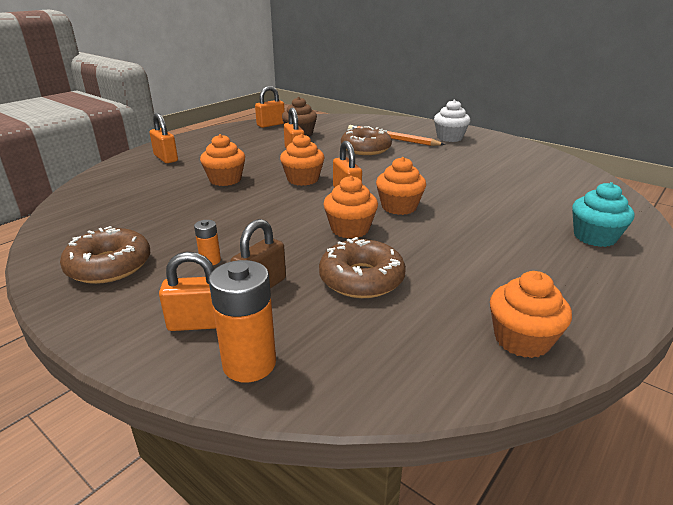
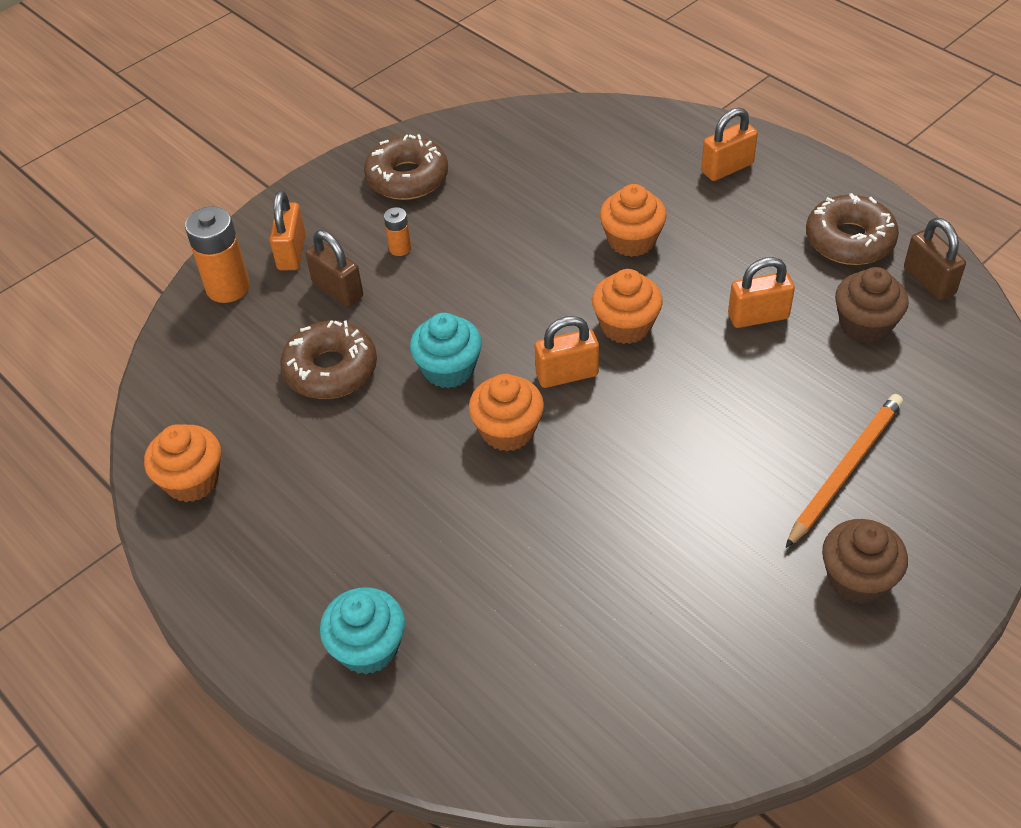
camera: 100 degrees right, 20 degrees up
(271, 125) = (929, 281): orange padlock -> brown padlock
(350, 229) = (448, 369): orange cupcake -> turquoise cupcake
(365, 149) = (775, 419): brown donut -> brown donut (849, 240)
(449, 138) = (857, 579): white cupcake -> brown cupcake

